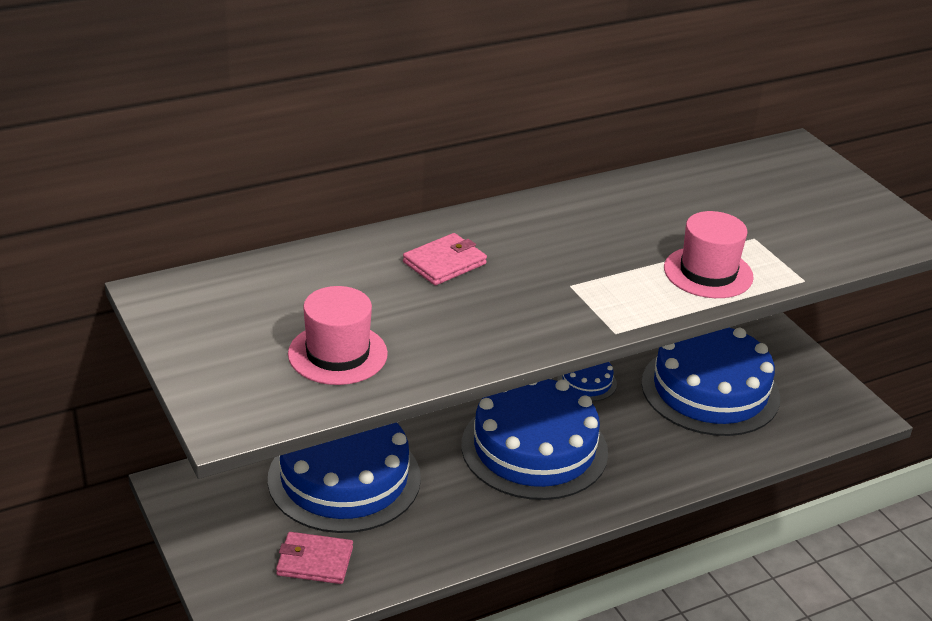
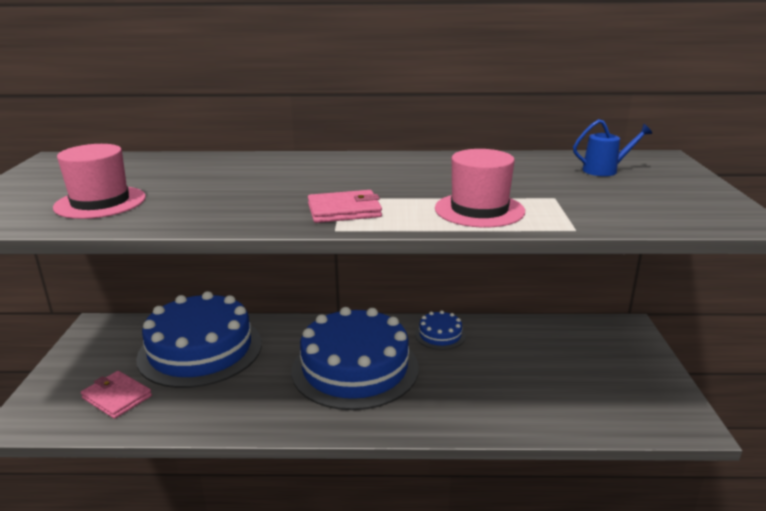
camera: 30 degrees right, 10 degrees down
(445, 263) = (264, 173): pink wallet -> pink wallet (344, 210)
(710, 390) = (543, 365): blue cake -> none
(764, 182) = (605, 170): none -> blue watering can

